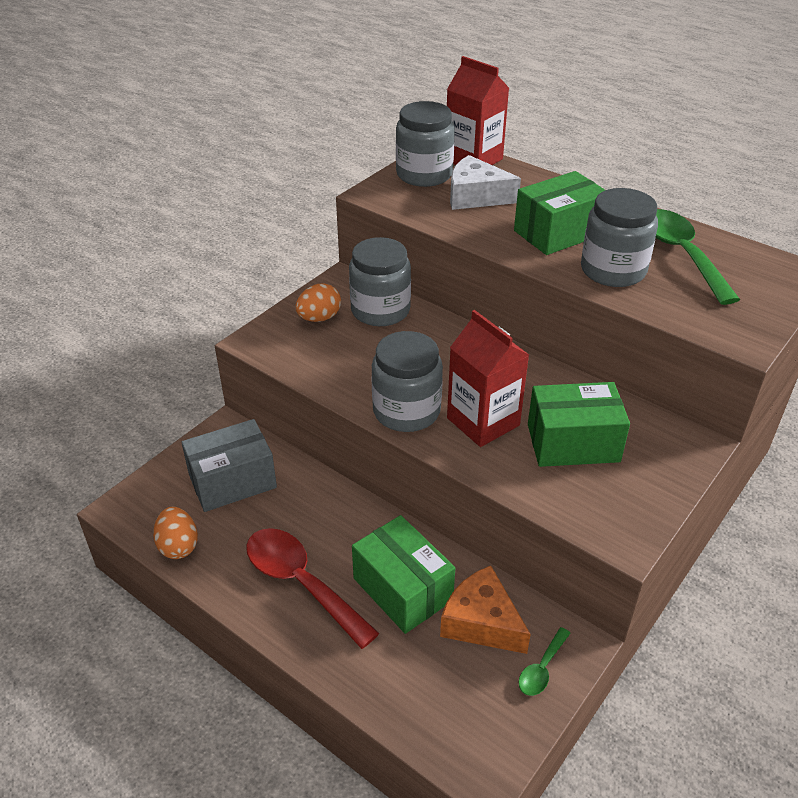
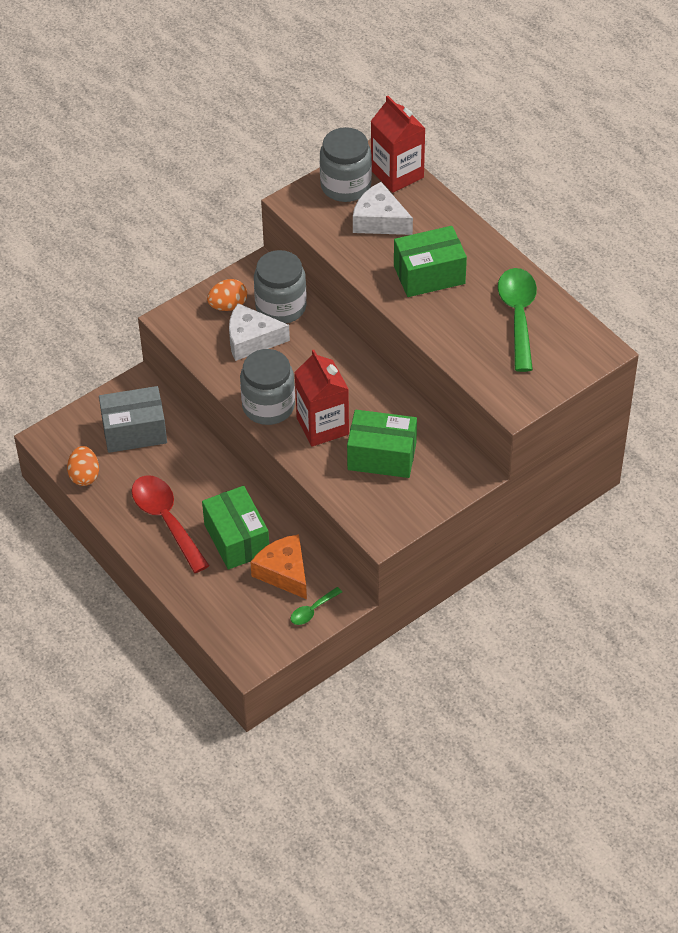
camera: 15 degrees right, 10 degrees up
(359, 346) = (251, 340): none -> white cheese
(613, 270) = (453, 322): grey jar -> none

